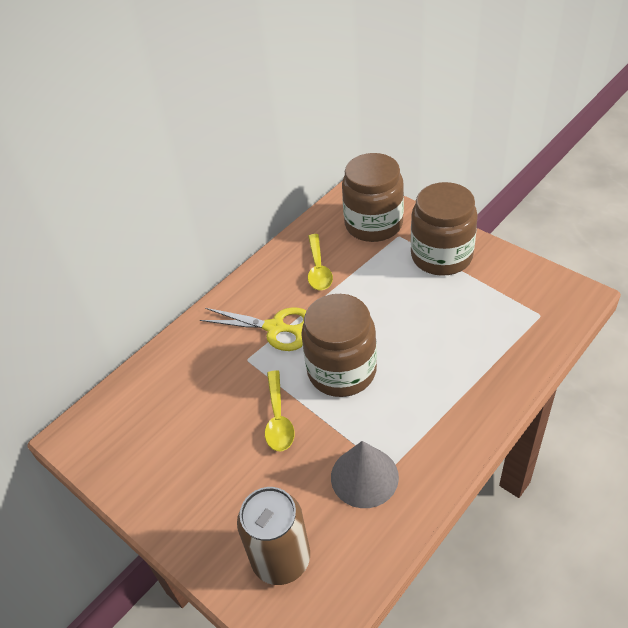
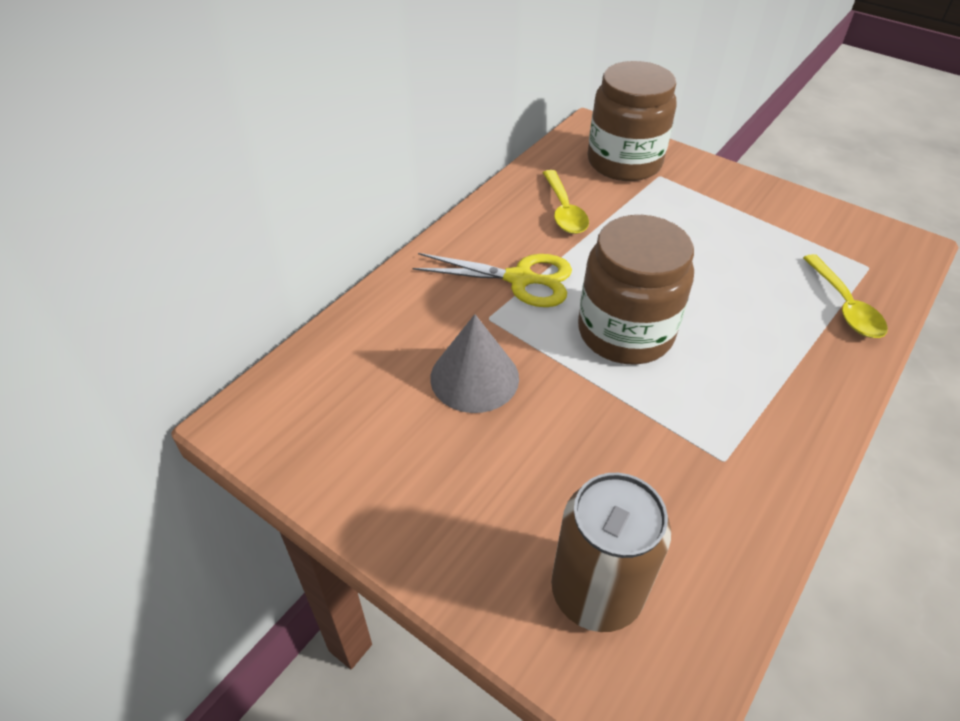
camera: 10 degrees left, 0 degrees up
(278, 419) = (549, 394): yellow spoon -> yellow spoon (844, 306)
(364, 476) = (692, 470): grey cone -> grey cone (474, 377)
(441, 256) = (721, 199): brown jar -> none

